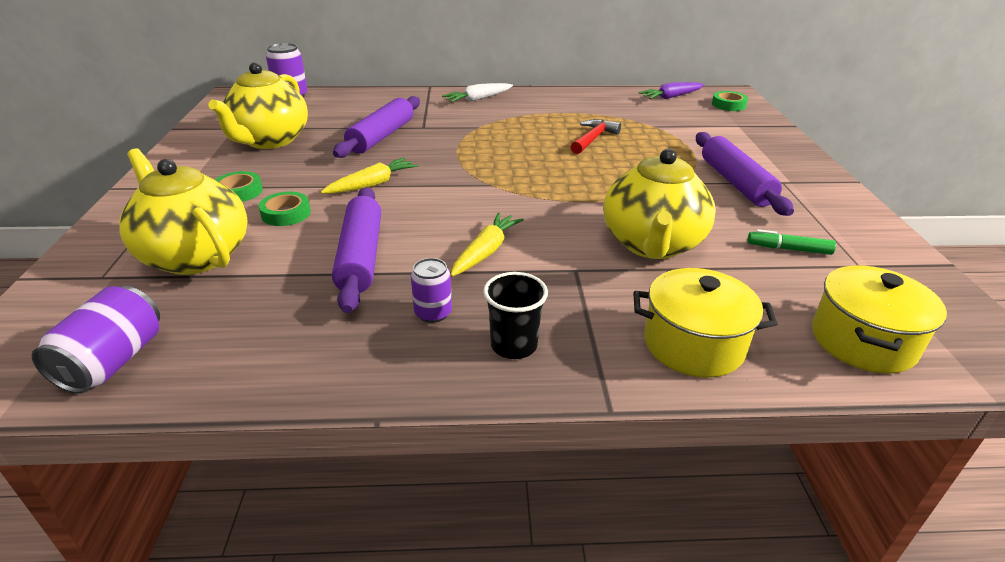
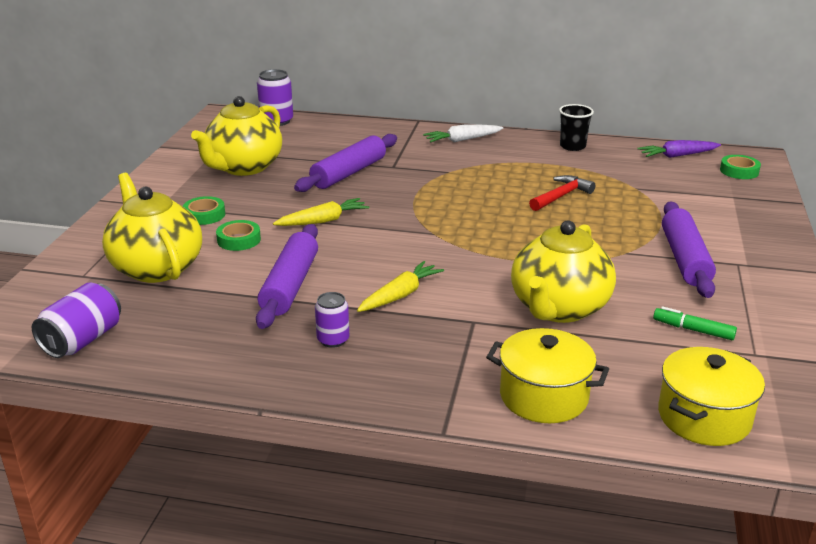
camera: 15 degrees right, 5 degrees down
(514, 345) = (388, 374): black cup -> black cup (572, 146)

